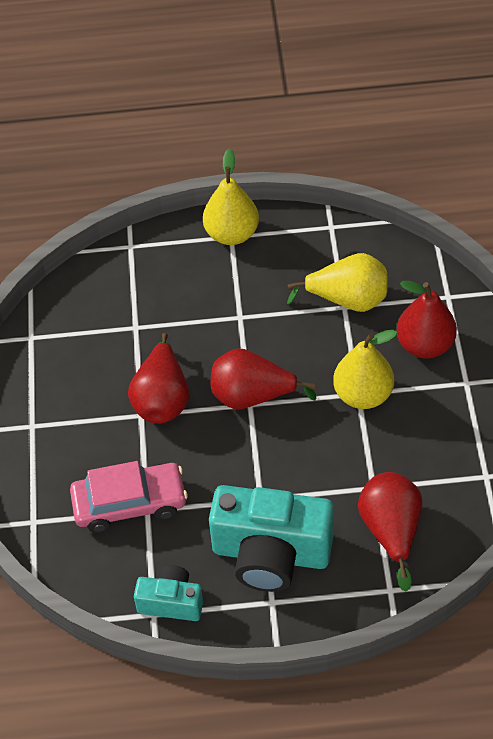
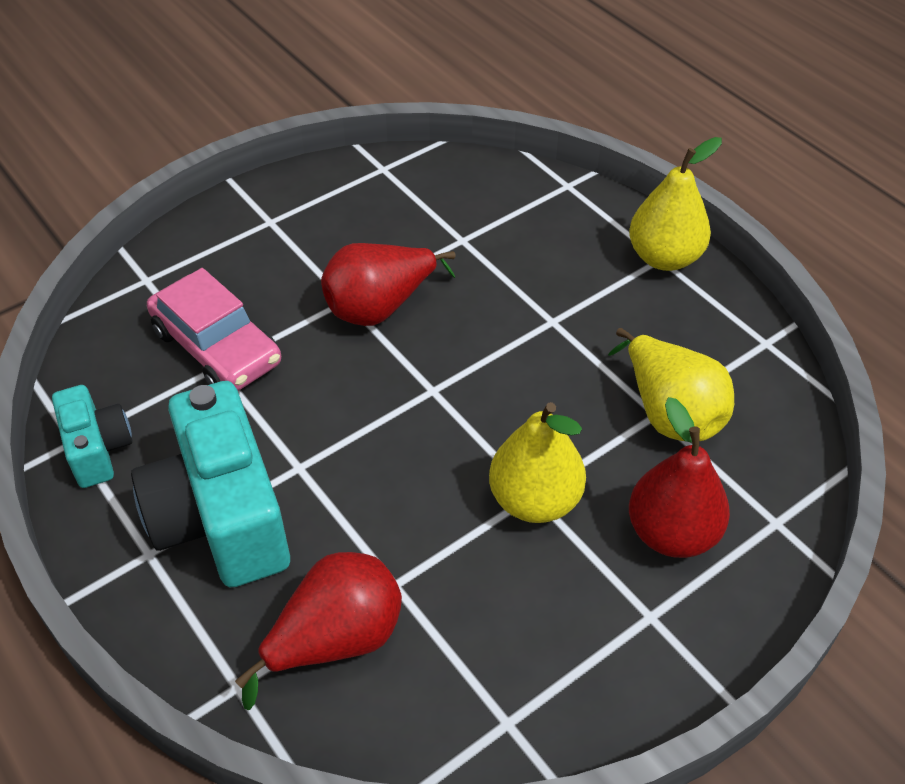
camera: 55 degrees right, 5 degrees down
(252, 396) = (446, 387): red pear -> none

